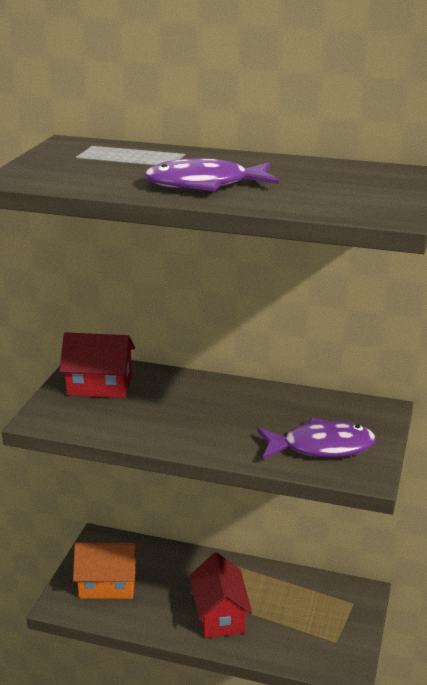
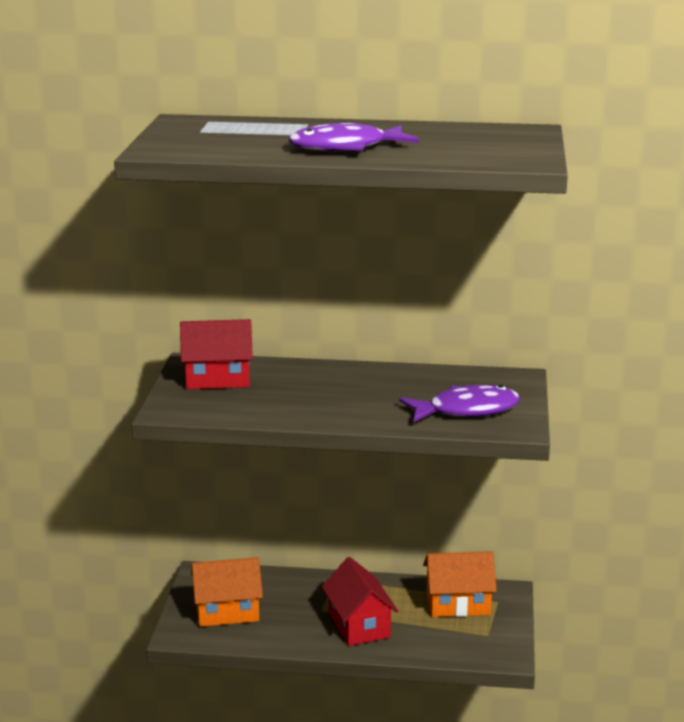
camera: 10 degrees left, 5 degrees down
(316, 601) = (458, 604): none -> orange house

